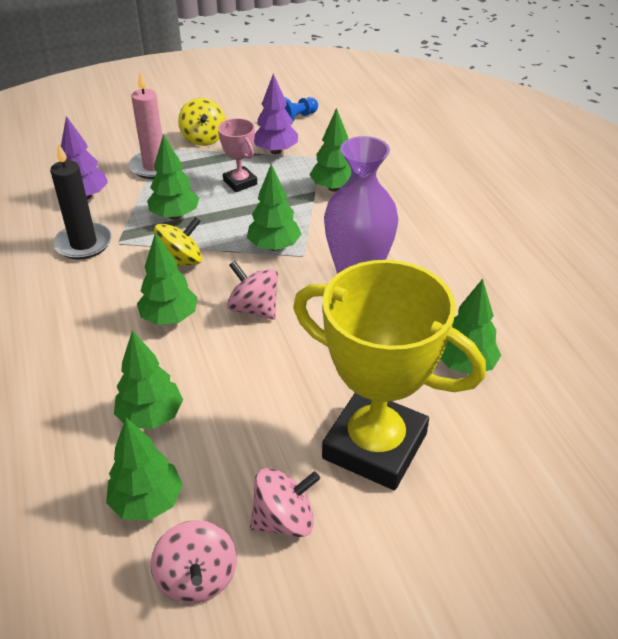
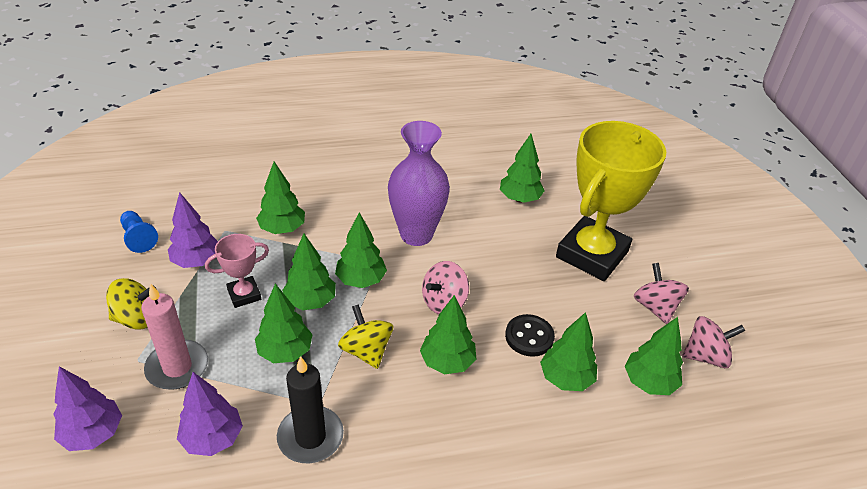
camera: 85 degrees left, 0 degrees up
(93, 146) = (93, 434): none -> purple tree
(212, 382) = (529, 337): none -> black button
(238, 220) = (310, 301): none -> green tree

